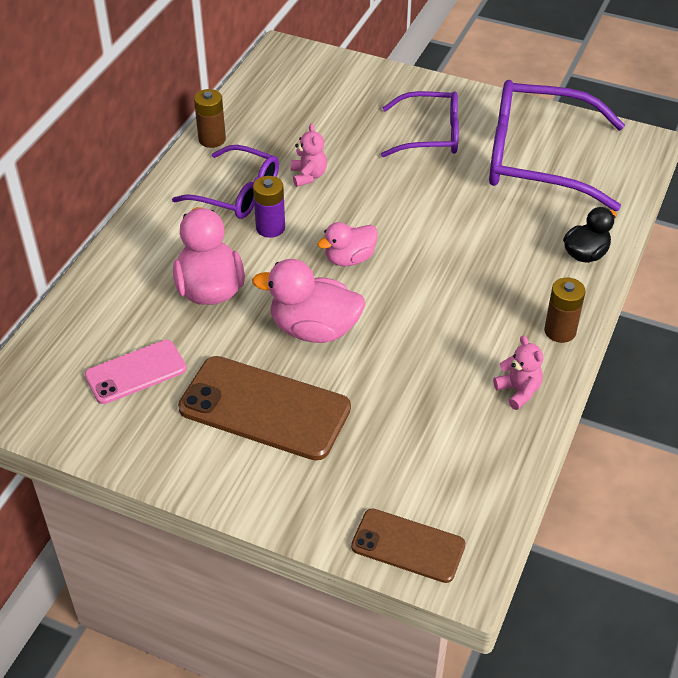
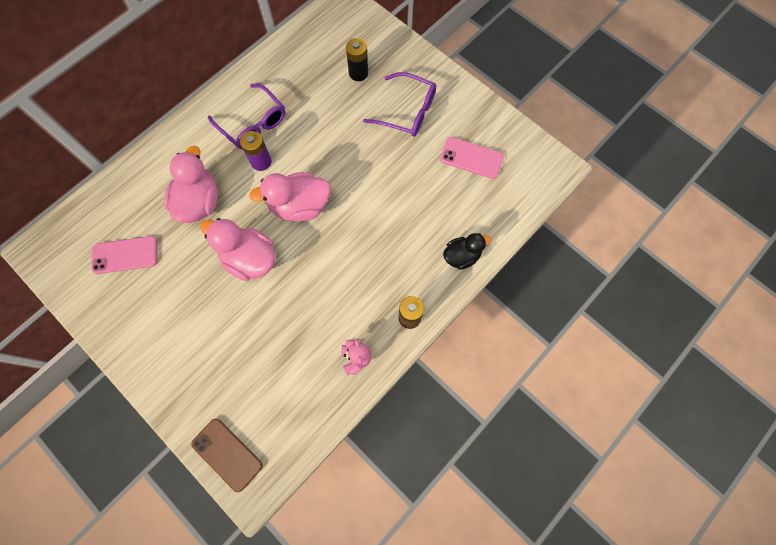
camera: 20 degrees right, 25 degrees up
(212, 139) = (258, 70): brown battery -> none
(264, 408) = (190, 313): brown phone -> none
(308, 176) = (307, 123): pink teddy bear -> none
(345, 113) = (358, 73): none -> black battery
(349, 259) = (300, 206): pink duck -> pink duck, size x1.58
(537, 159) = (471, 158): purple glasses -> pink phone

